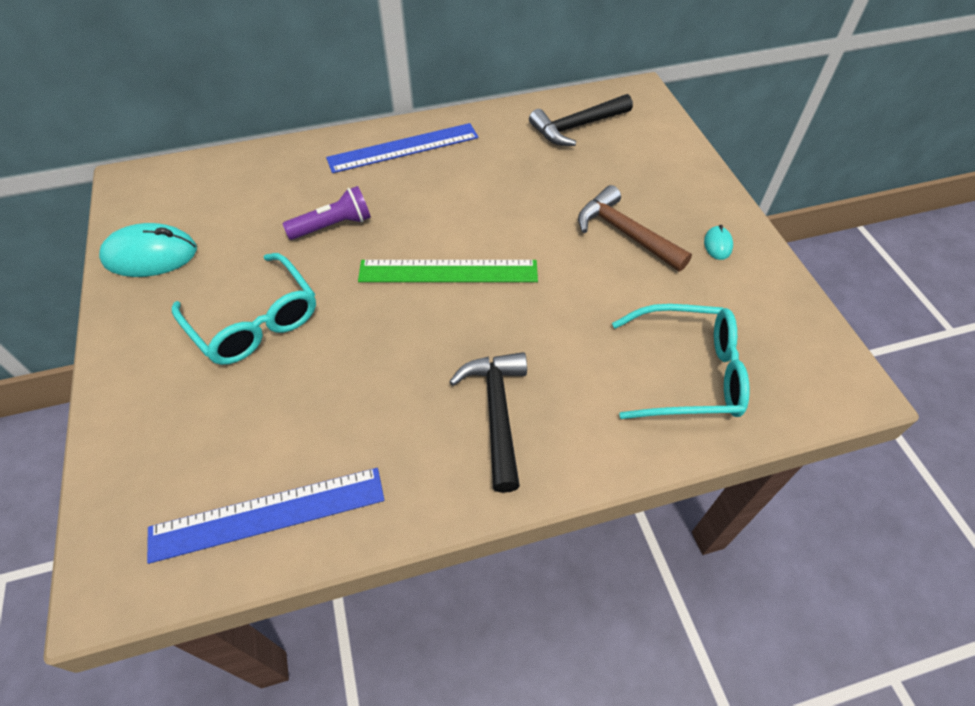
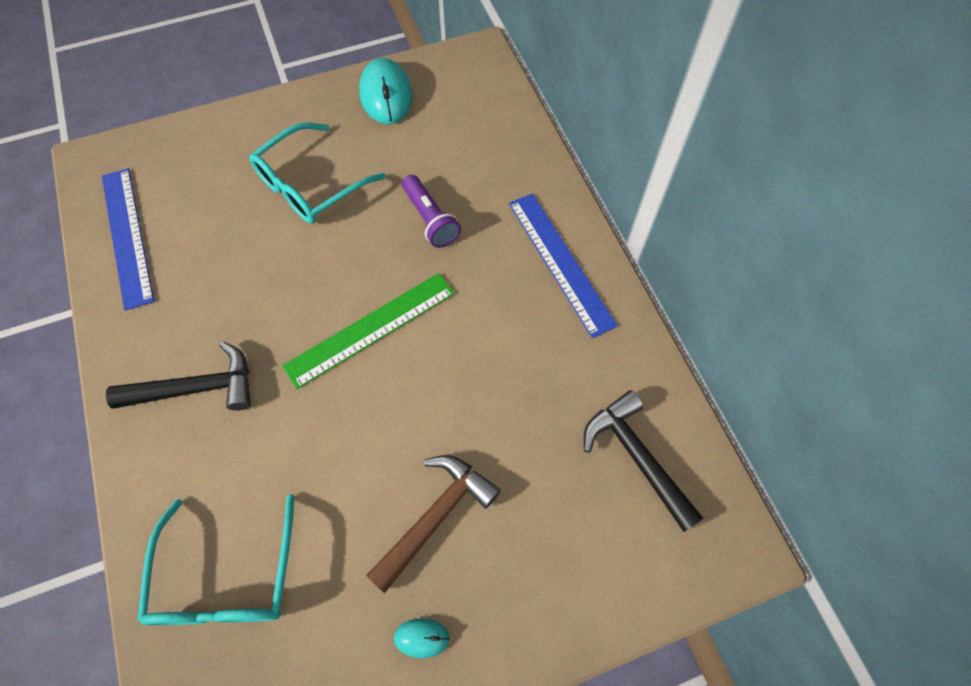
camera: 85 degrees right, 10 degrees up
(448, 271) = (371, 329): green ruler -> green ruler turned 60 degrees clockwise

